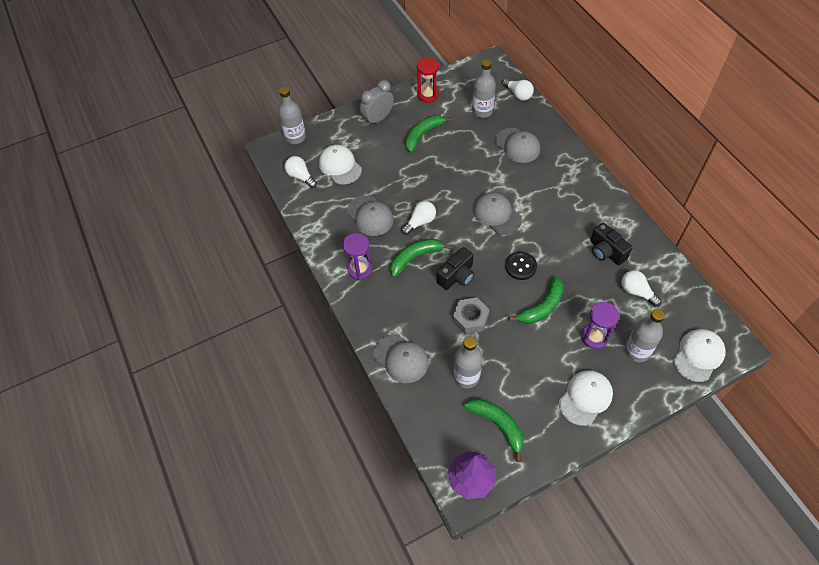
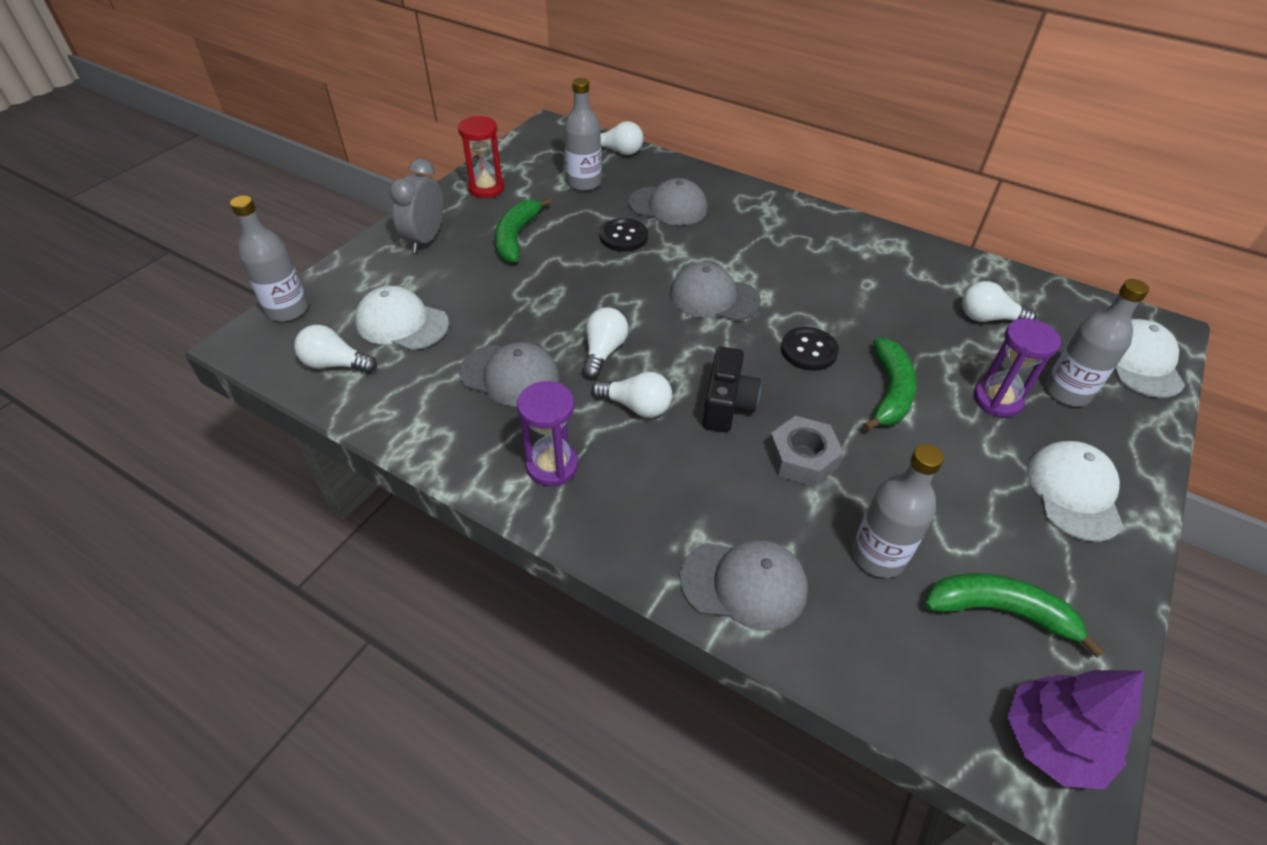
camera: 35 degrees left, 10 degrees down
(415, 258) = (636, 406): green banana -> white light bulb
(478, 157) = (623, 237): none -> black button
(606, 252) = (902, 286): black camera -> none

